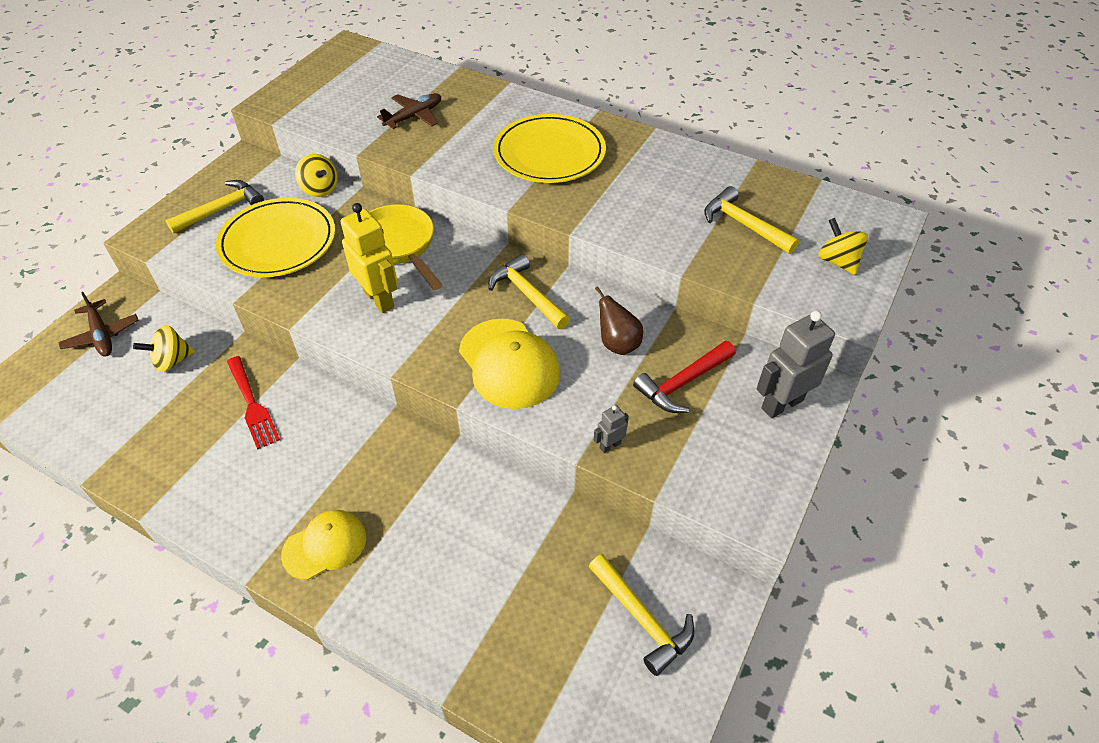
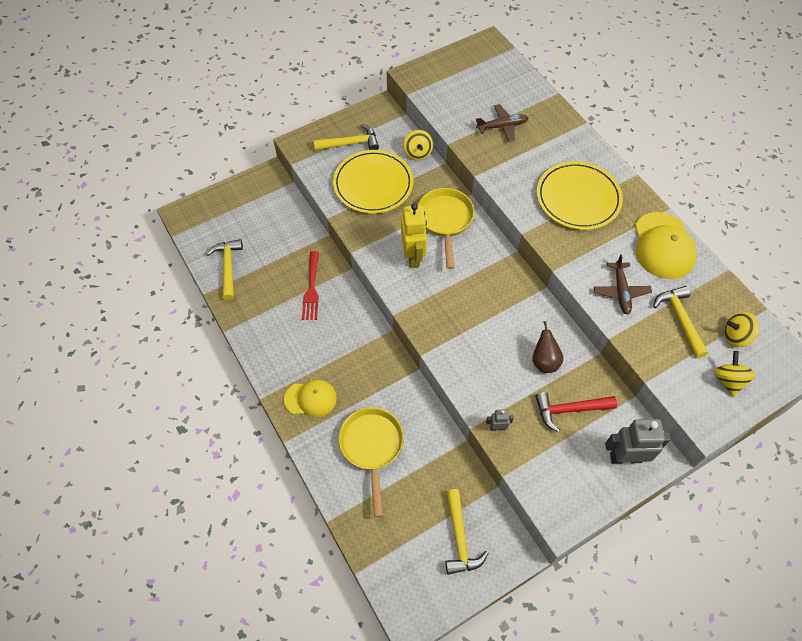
camera: 30 degrees right, 10 degrees up
(102, 335) = (250, 200): brown plane -> brown plane (620, 291)
(172, 361) = (280, 236): yellow spinning top -> yellow spinning top (735, 336)
(451, 565) = (372, 447): none -> yellow pan
(509, 363) = (468, 341): yellow cap -> yellow cap (663, 246)
(527, 294) = (507, 296): yellow hammer -> yellow hammer (228, 267)

